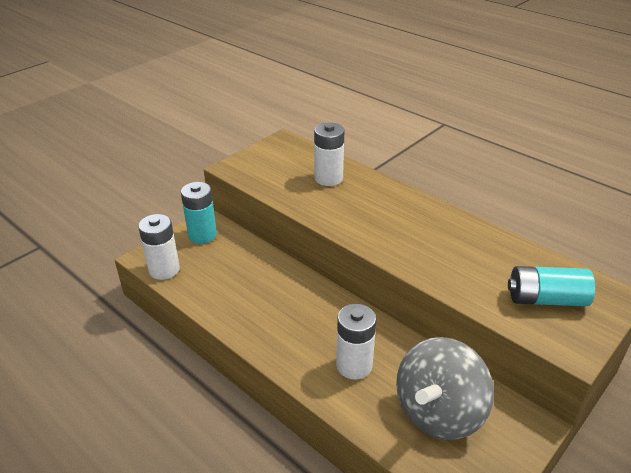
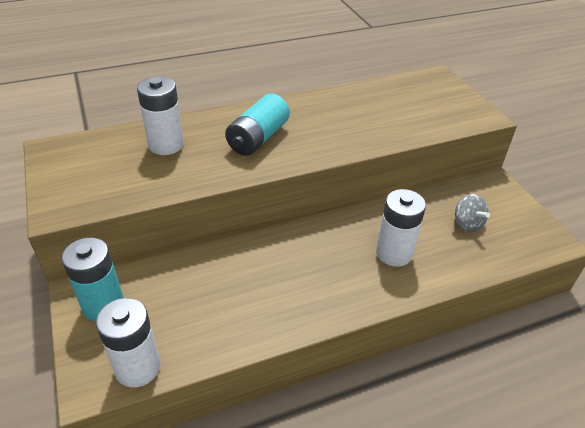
camera: 65 degrees left, 5 degrees up
(439, 412) = (467, 224): grey spinning top -> grey spinning top, size x0.45
(546, 299) = (427, 104): turquoise battery -> turquoise battery (258, 138)

